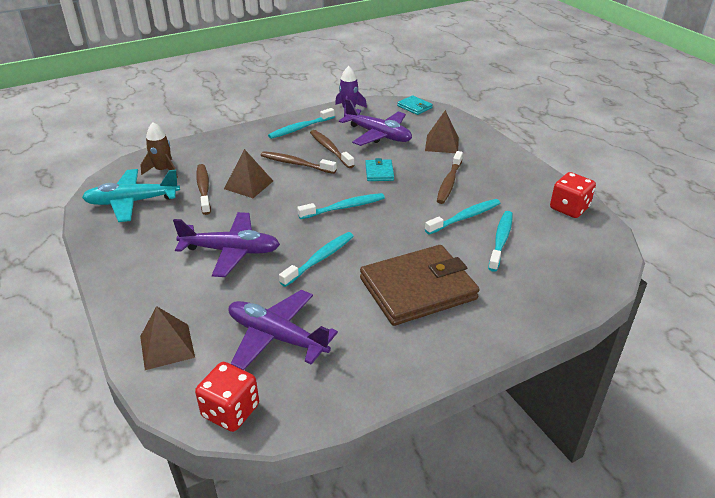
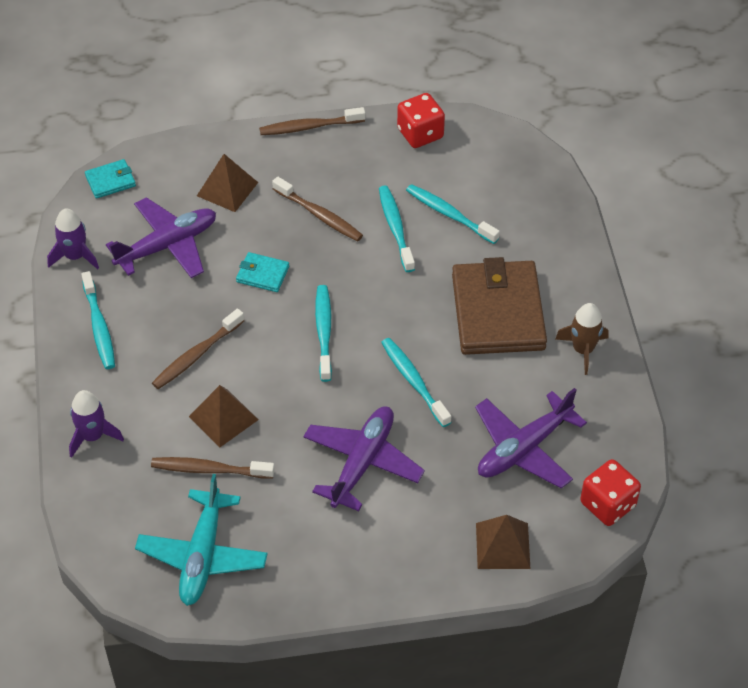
camera: 70 degrees left, 15 degrees up
(163, 170) = (134, 511): brown rocket -> brown rocket (583, 350)
(216, 144) = (92, 436): none -> purple rocket
(330, 149) = (178, 308): brown toothbrush -> brown toothbrush (309, 127)

